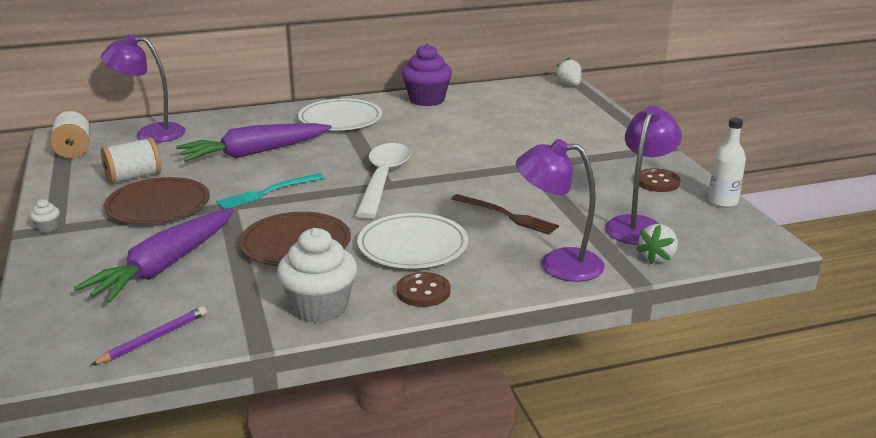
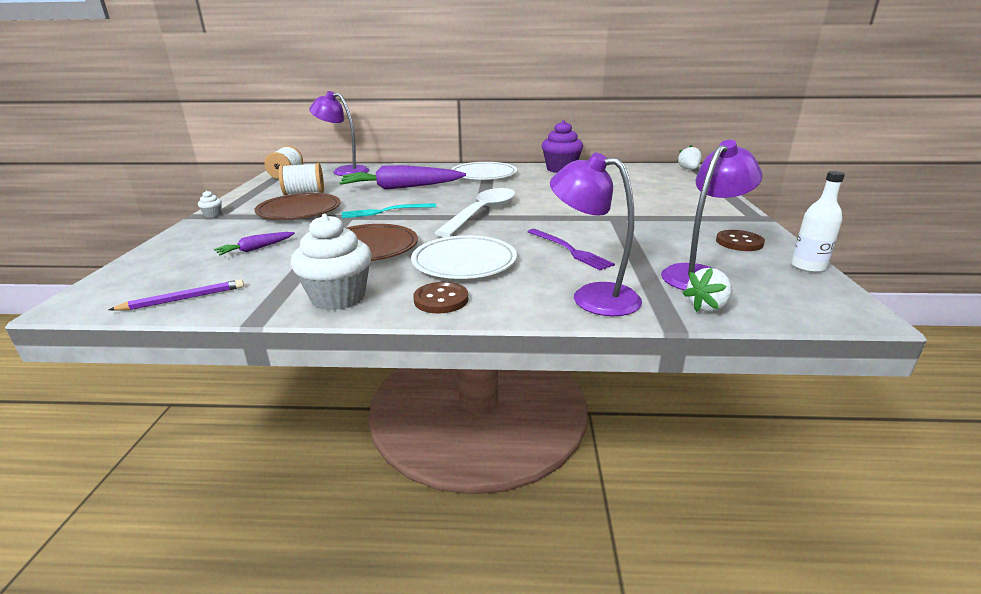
camera: 20 degrees right, 0 degrees up
(164, 267) = (256, 249): purple carrot -> purple carrot, size x0.46
(507, 215) = (569, 250): brown fork -> purple fork

